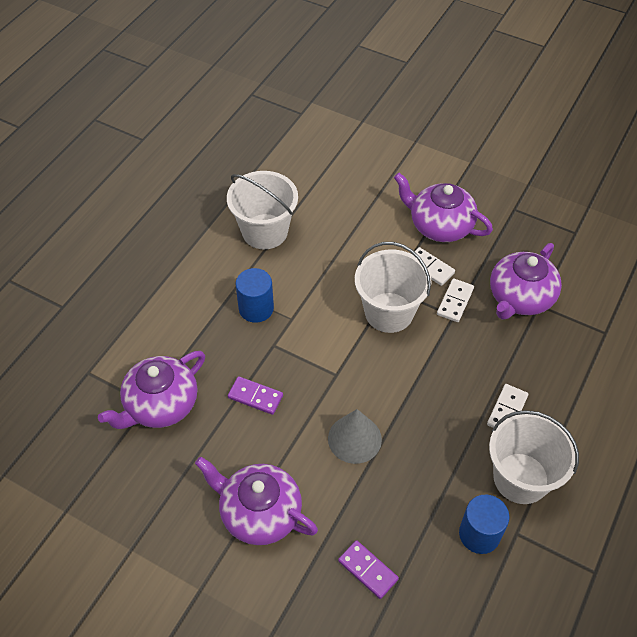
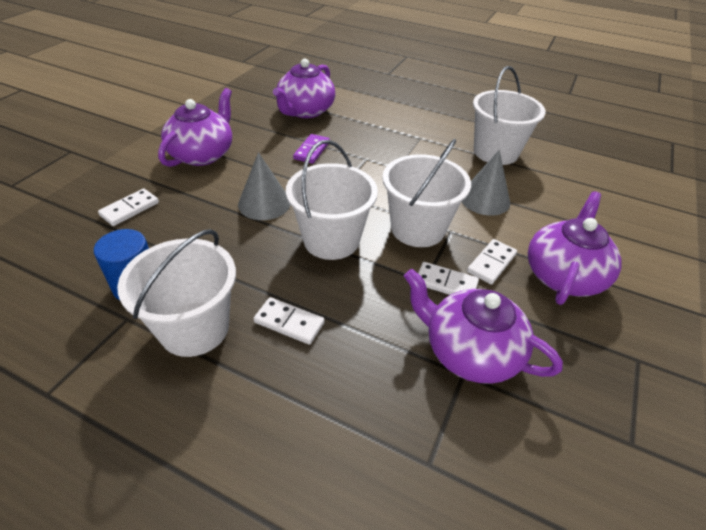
camera: 85 degrees right, 10 degrees down
(160, 405) = (305, 111): purple teapot -> purple teapot turned 105 degrees counterclockwise
(256, 308) = (404, 149): blue cylinder -> none
(344, 256) = (484, 199): none -> grey cone
(368, 570) = (130, 209): purple domino -> white domino
(408, 380) = (331, 240): none -> white bucket

